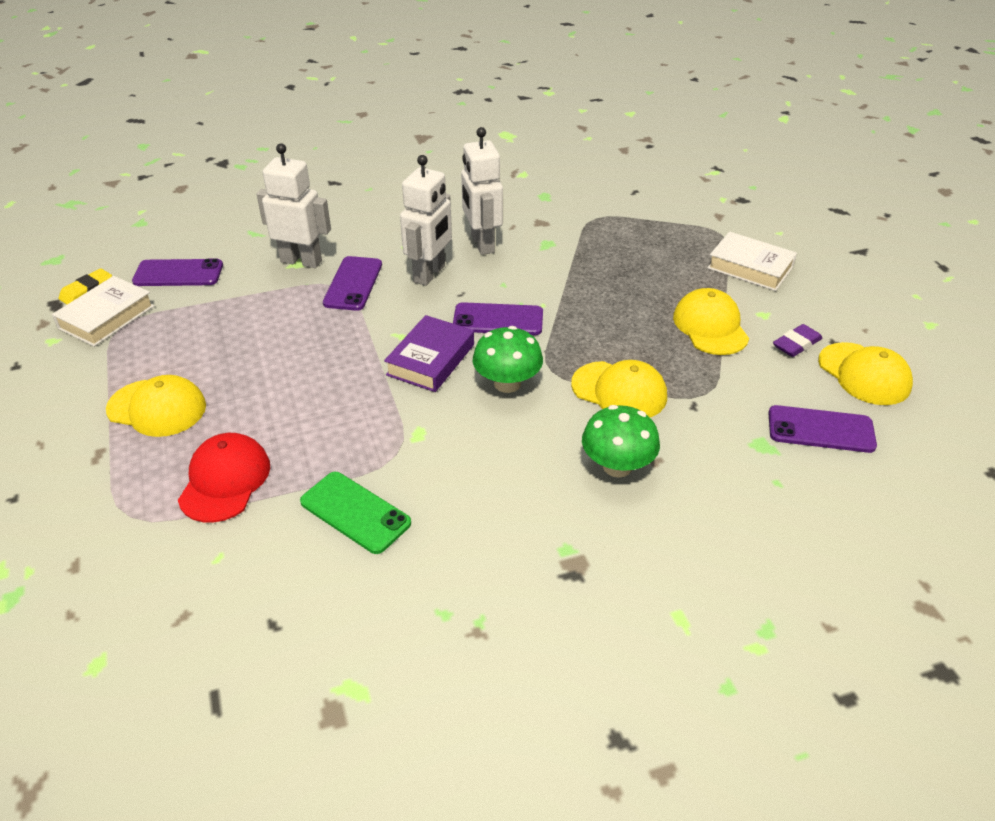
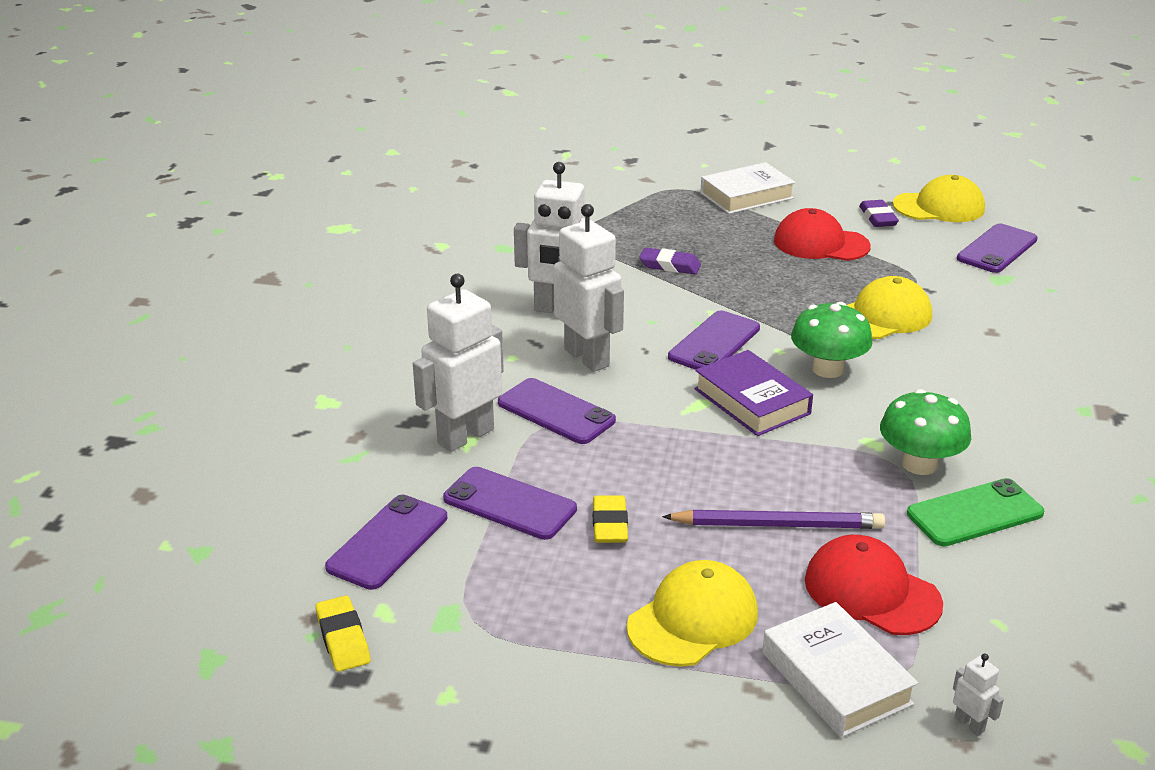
camera: 60 degrees left, 10 degrees down
(95, 565) = (969, 724): none -> white robot
(106, 317) = (436, 630): white book -> white book (835, 678)
(239, 301) = (509, 504): none -> purple phone
(240, 344) = (609, 524): none -> yellow eraser
(280, 415) = (777, 525): none -> purple pencil
(592, 267) = (670, 265): none -> purple eraser
(617, 466) = (989, 351): green mushroom -> green mushroom (919, 464)
(710, 326) = (820, 243): yellow cap -> red cap

